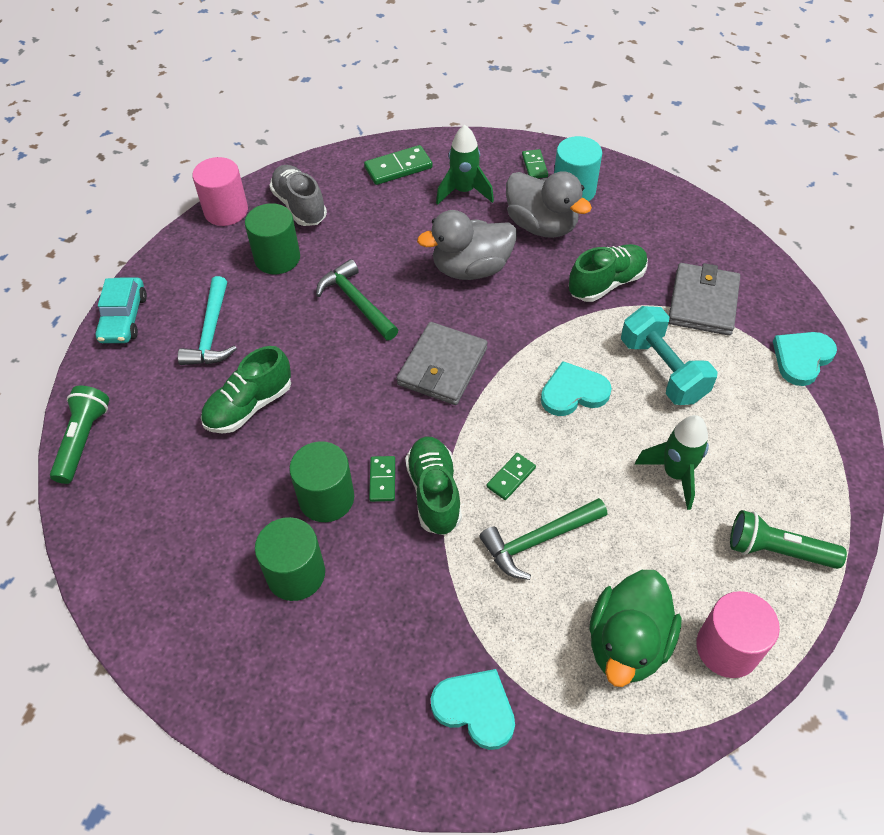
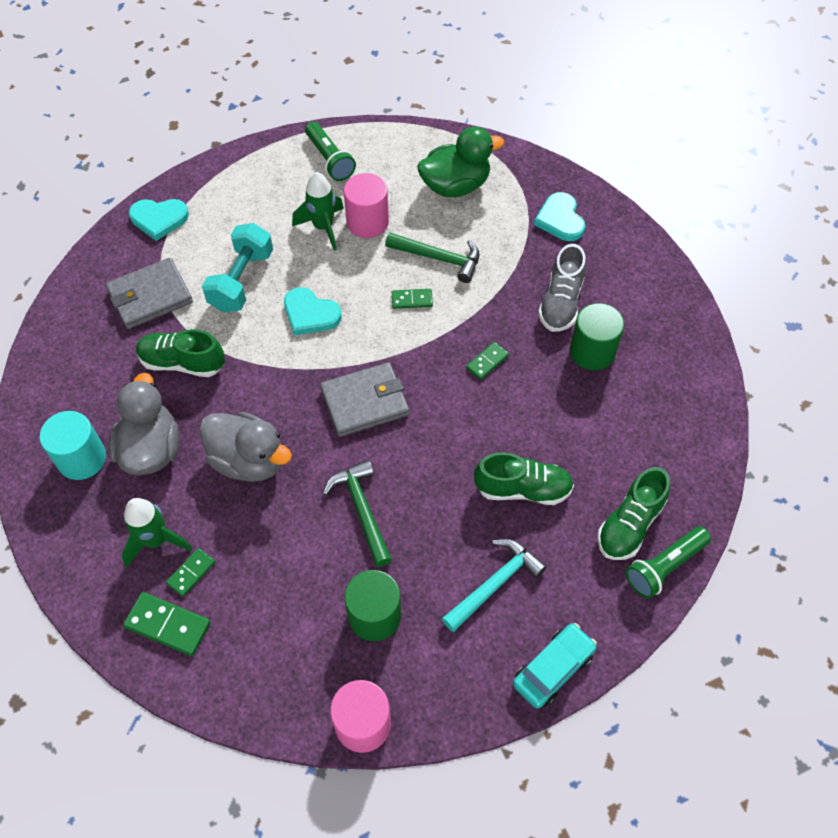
camera: 135 degrees left, 5 degrees up
(299, 206) = (296, 662): grey shoe -> grey shoe (561, 302)
(326, 498) = (532, 380): green cylinder -> none
(356, 302) = (361, 509): green hammer -> green hammer turned 150 degrees clockwise
(434, 493) = (465, 329): green shoe -> green shoe (629, 524)
(534, 166) = (70, 512): green domino -> green domino (191, 573)
(727, 648) = (413, 149): pink cylinder -> pink cylinder (367, 222)

